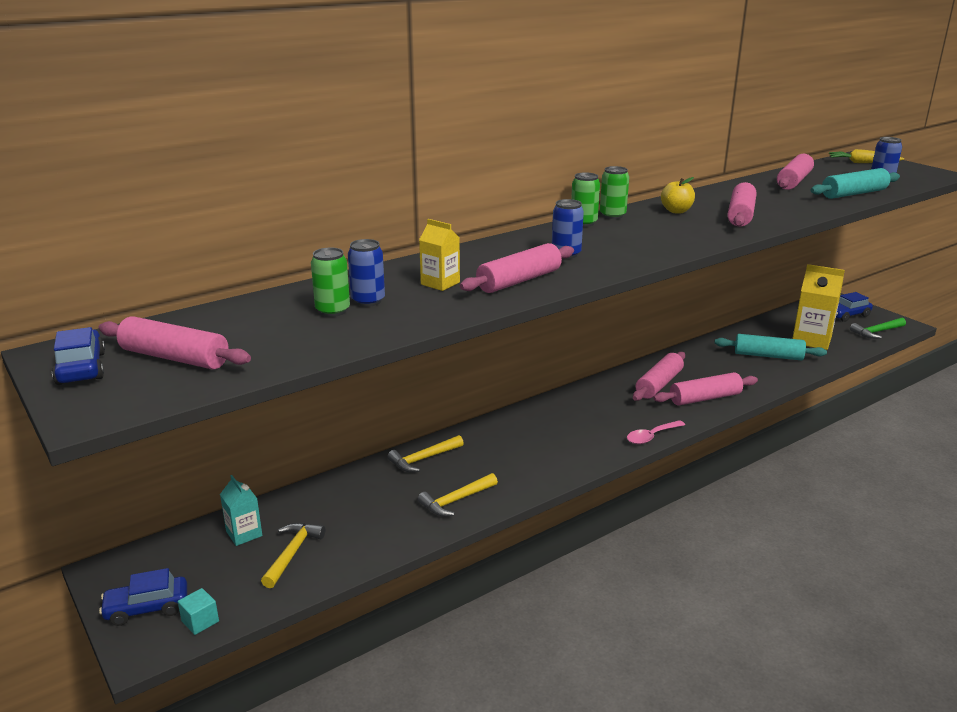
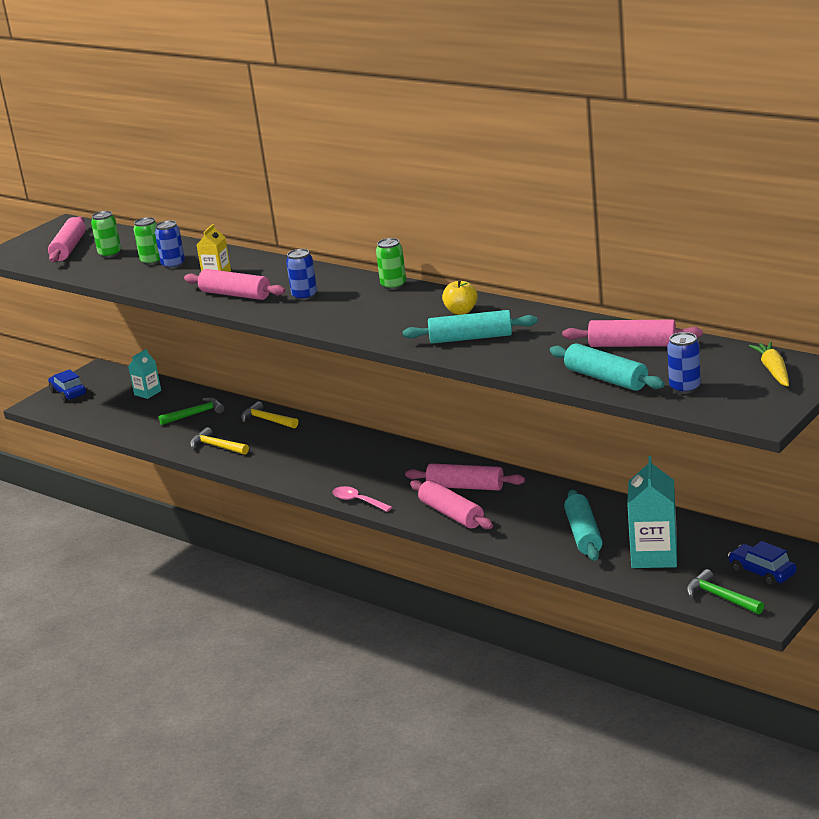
camera: 75 degrees right, 0 degrees up
(81, 368) = (49, 235): blue car -> none
(200, 621) = (62, 410): turquoise cube -> none
(292, 553) = (133, 413): yellow hammer -> none
(352, 504) = (196, 414): none -> green hammer
(612, 215) = (425, 291): green can -> green can (110, 254)
(740, 215) = (471, 338): pink rolling pin -> turquoise rolling pin
(811, 340) = (654, 555): yellow carton -> turquoise carton

